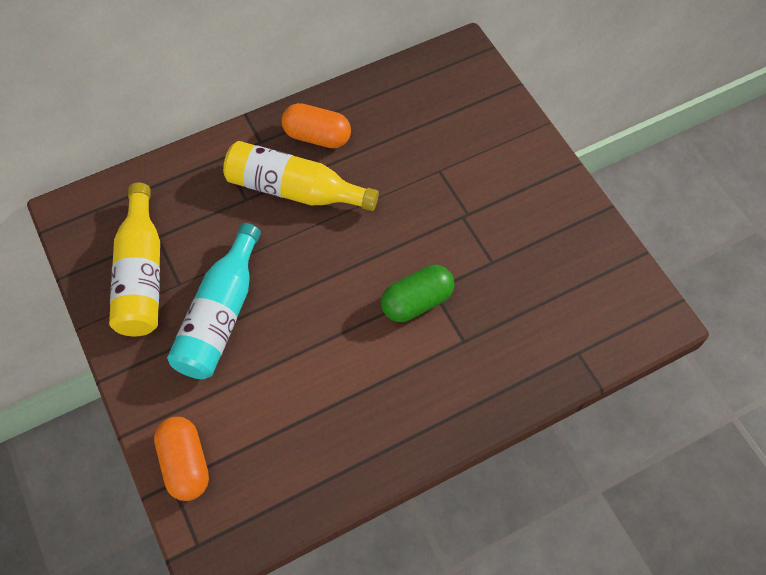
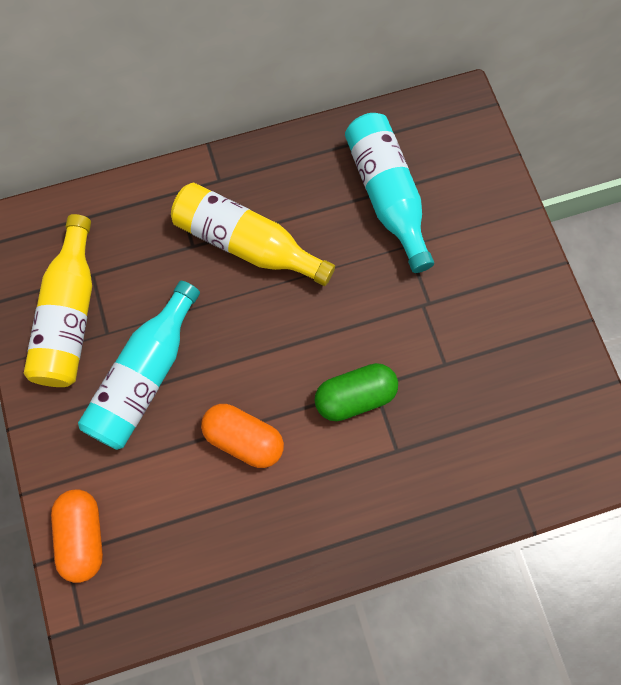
camera: 10 degrees right, 10 degrees up
(317, 136) = (281, 184): orange capsule -> orange capsule (244, 439)
(413, 133) = (387, 196): none -> turquoise bottle

